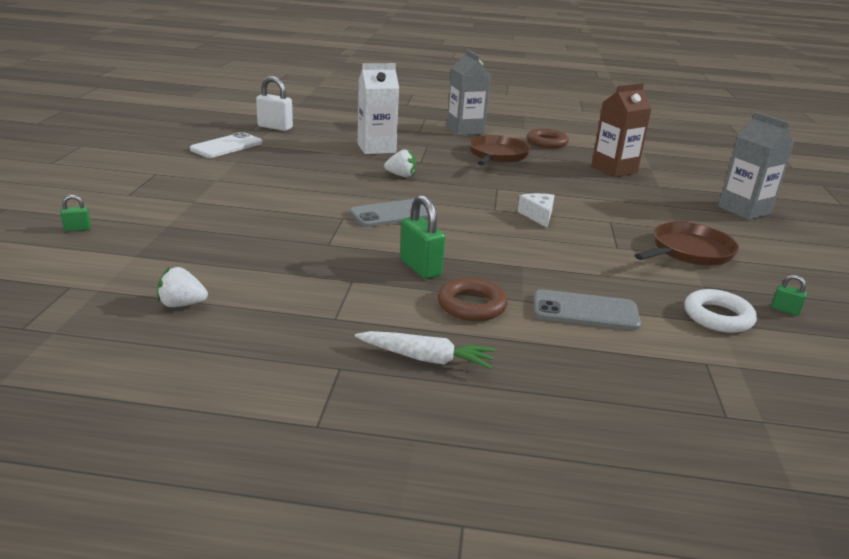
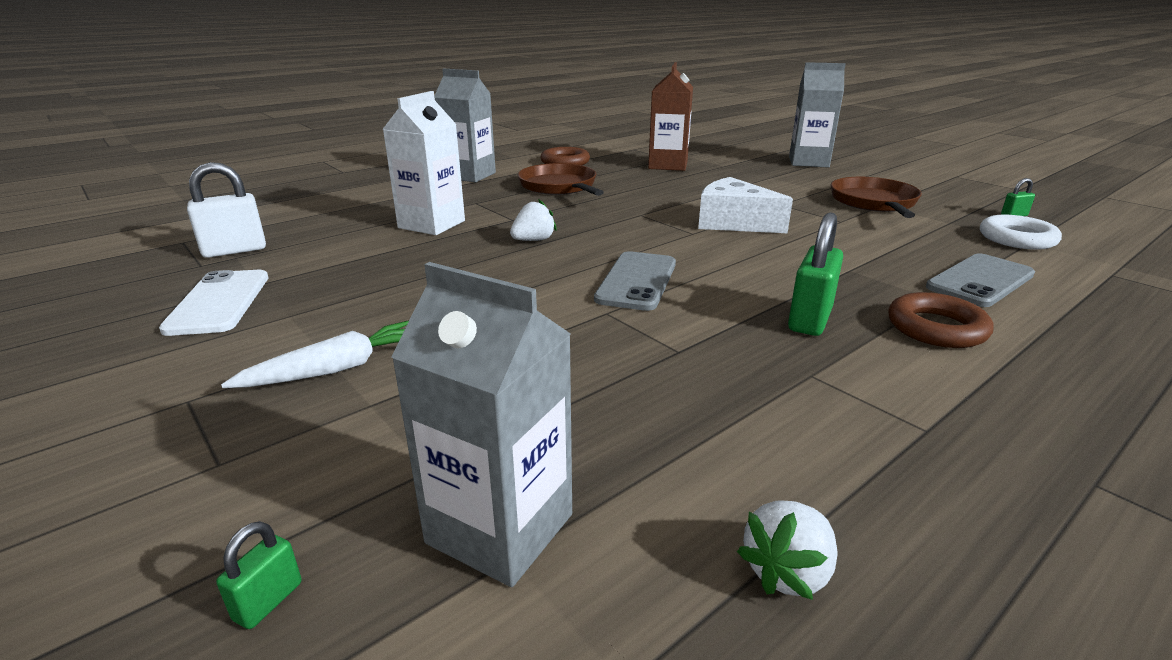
camera: 45 degrees left, 0 degrees up
(148, 249) = (500, 528): none -> grey carton
(420, 267) = (809, 320): green padlock -> green padlock turned 75 degrees counterclockwise
(426, 358) = (1077, 406): white carrot -> white carrot (335, 369)
(538, 216) = (733, 222): white cheese -> white cheese, size x1.60

